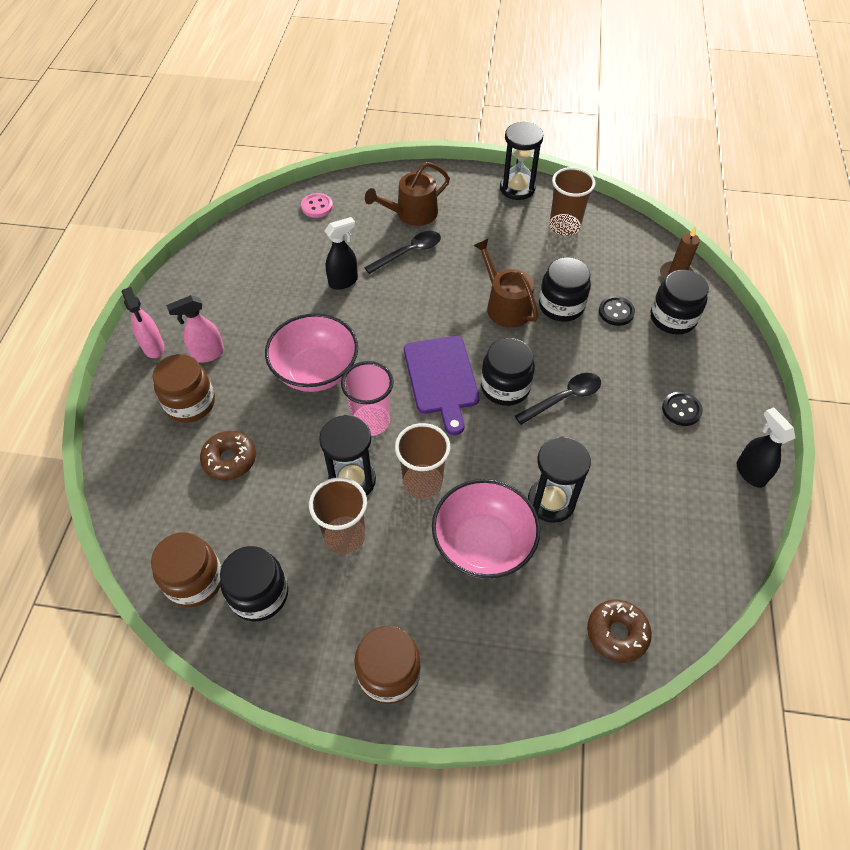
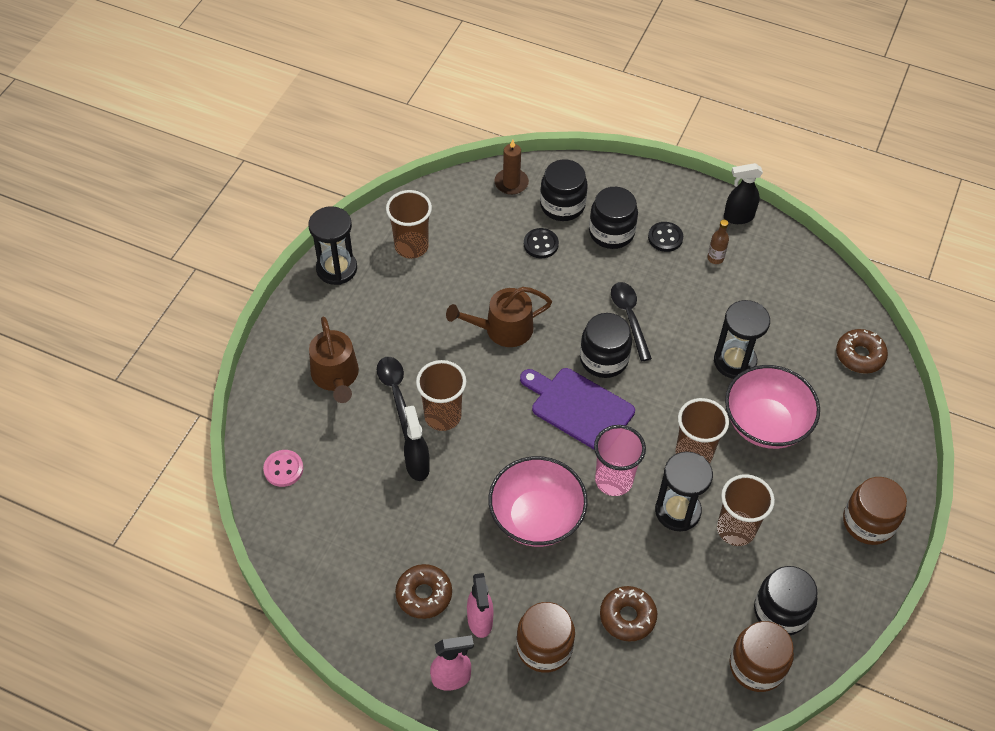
camera: 75 degrees left, 0 degrees up
(225, 313) = (424, 594): none -> brown donut
(398, 286) = (442, 416): none -> brown cup
(441, 378) = (578, 408): purple cutting board -> purple cutting board turned 150 degrees counterclockwise
(561, 306) = (518, 284): black jar -> black jar (611, 232)
(679, 460) = (715, 258): none -> brown bottle

